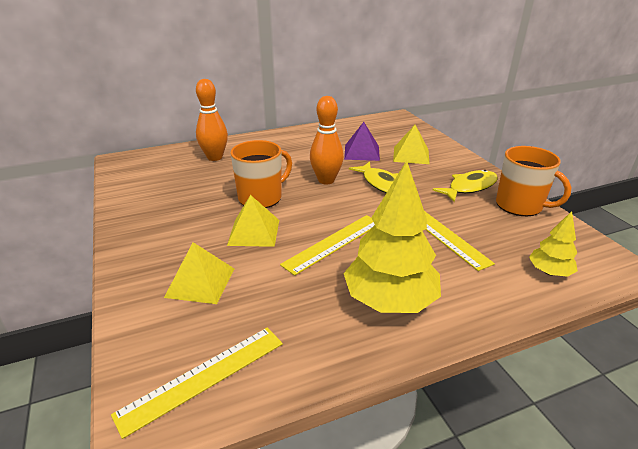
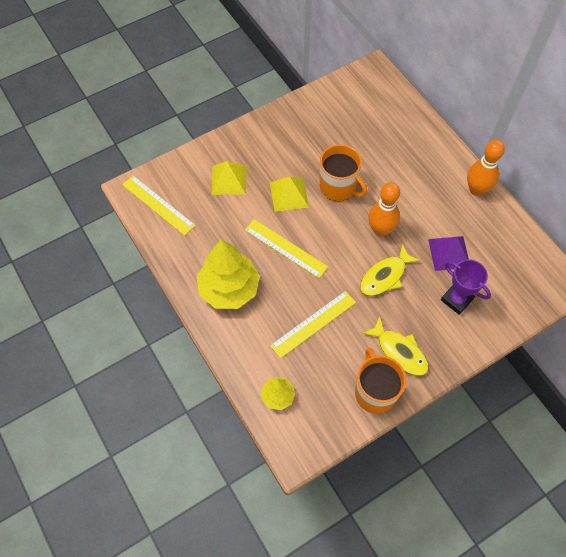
camera: 80 degrees right, 30 degrees up
(215, 157) = (400, 134): orange bowling pin -> orange bowling pin (476, 189)
(411, 155) = (456, 299): yellow pyramid -> purple trophy
(520, 205) = (375, 392): orange mug -> orange mug turned 135 degrees clockwise

